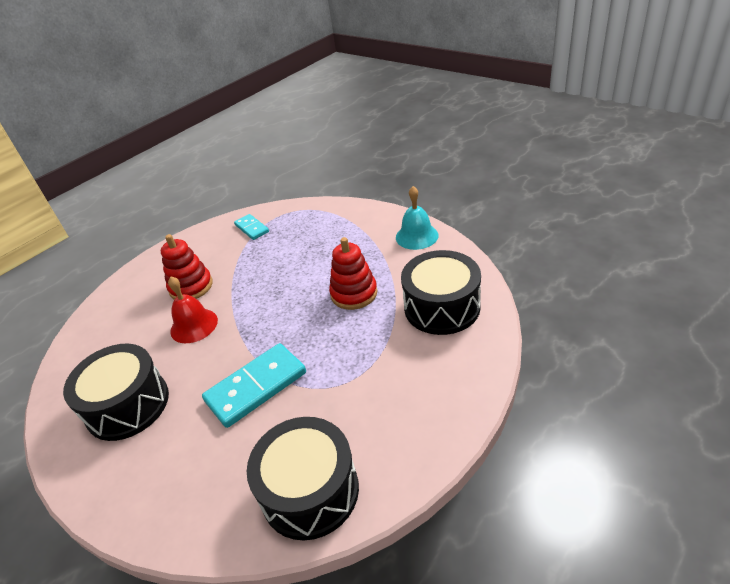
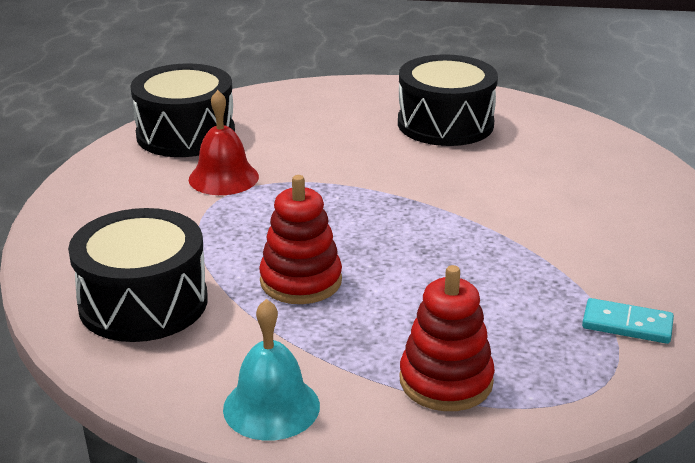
camera: 140 degrees right, 10 degrees down
(191, 287) = (569, 220): red stacking toy -> red stacking toy (446, 381)
(194, 325) = (486, 188): red bell -> red bell (223, 178)
(256, 387) = (322, 168): turquoise domino -> none

